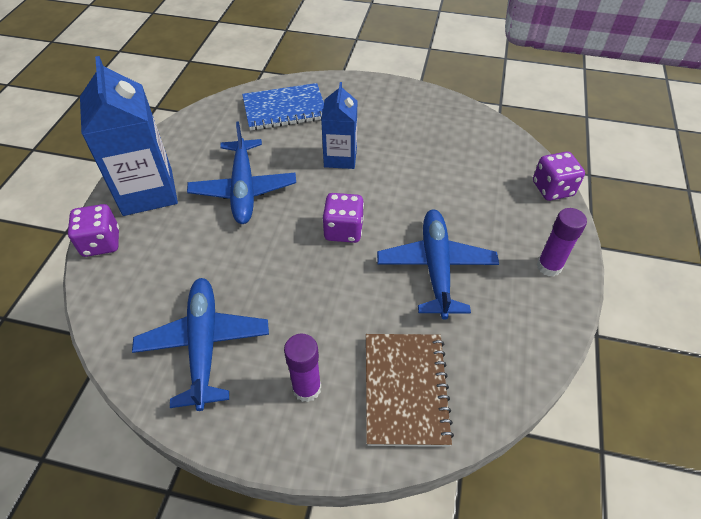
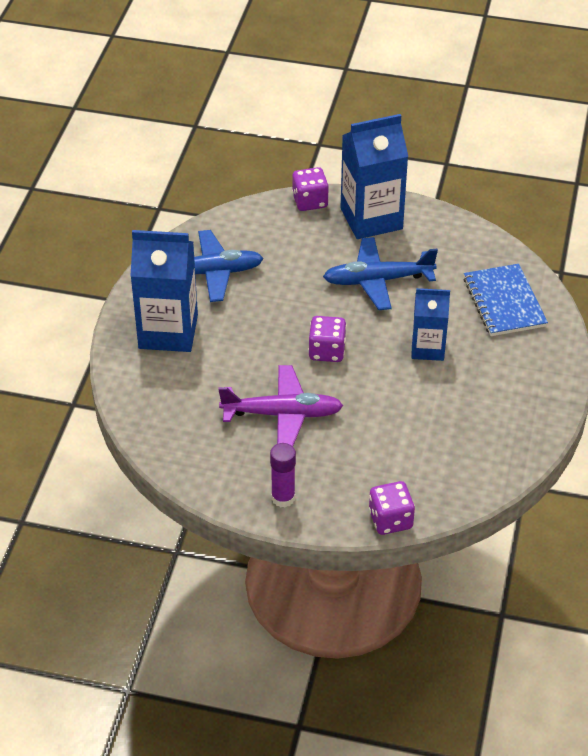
camera: 90 degrees right, 5 degrees down
(307, 388) = (168, 331): purple glue stick -> blue carton
(405, 389) = (163, 387): brown notebook -> none
(436, 268) = (282, 414): blue plane -> purple plane

